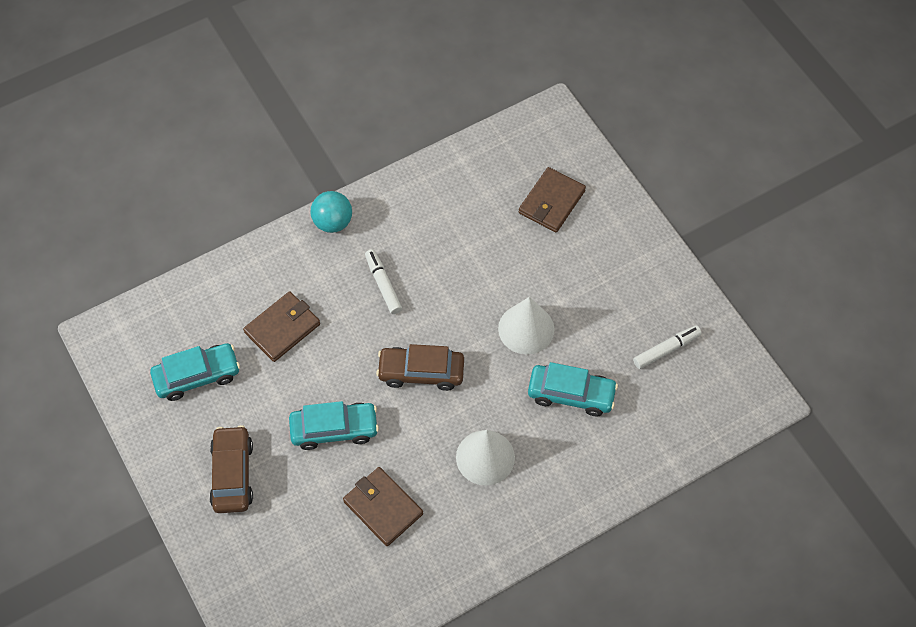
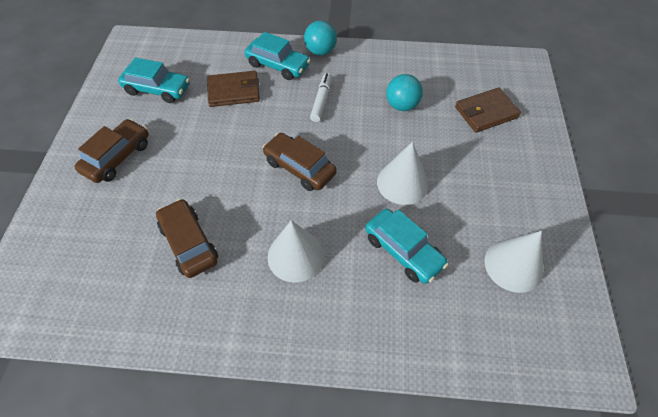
camera: 35 degrees right, 5 degrees down
(334, 429) = (207, 169): turquoise car -> turquoise car (278, 65)
(383, 507) = (189, 243): brown wallet -> brown car
(466, 242) = (401, 105): none -> turquoise ball
(666, 350) = (513, 265): white marker -> white cone

